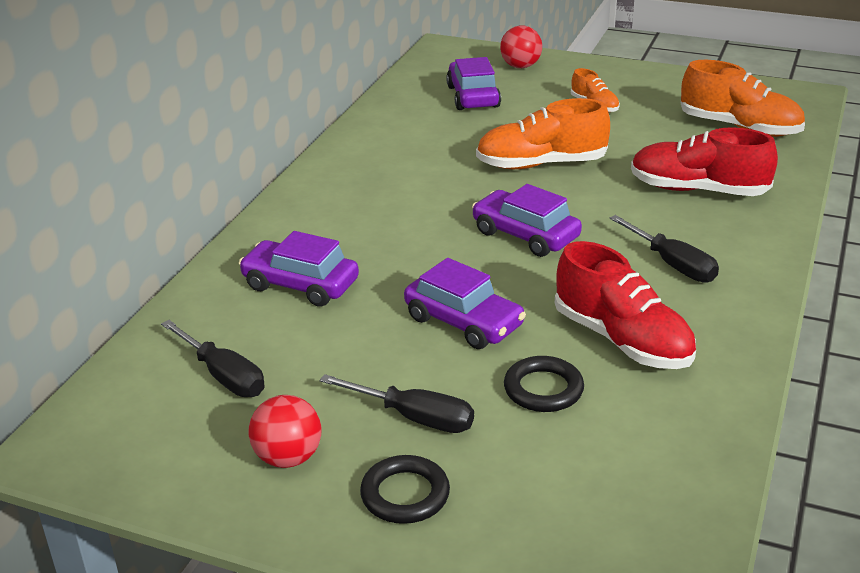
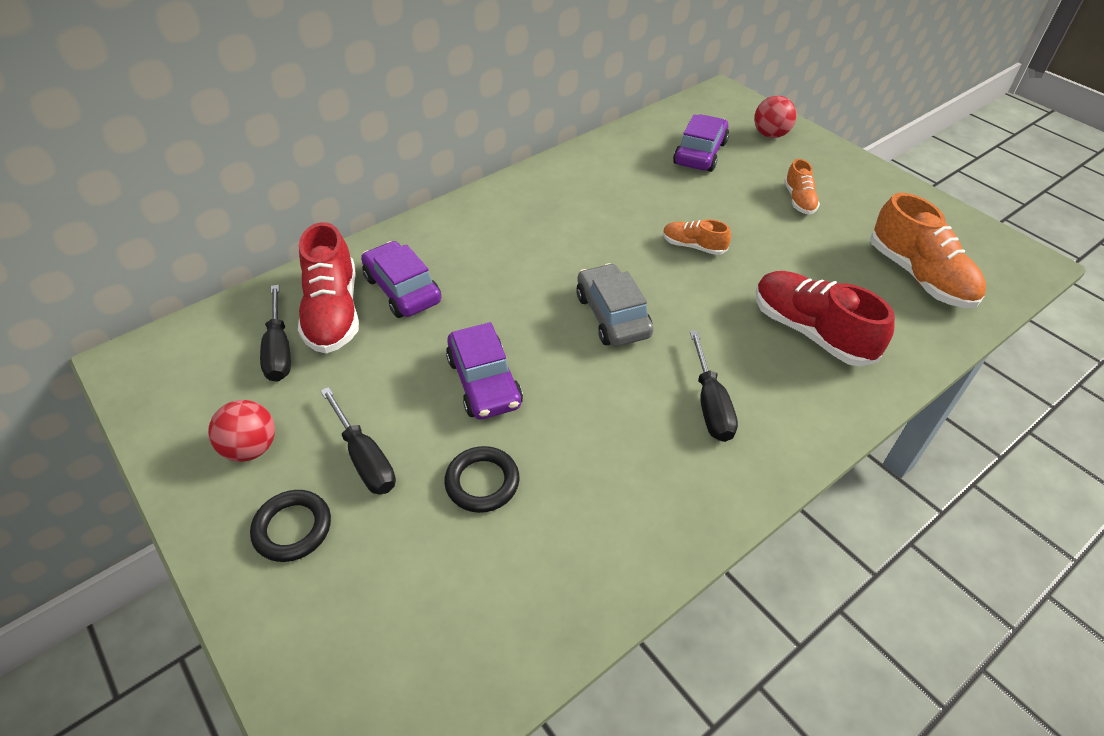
camera: 30 degrees right, 15 degrees up
(525, 235) = (612, 315): purple car -> grey car
(541, 164) = (693, 246): orange shoe -> orange shoe, size x0.53
(622, 340) = (591, 465): red shoe -> red shoe (333, 312)

